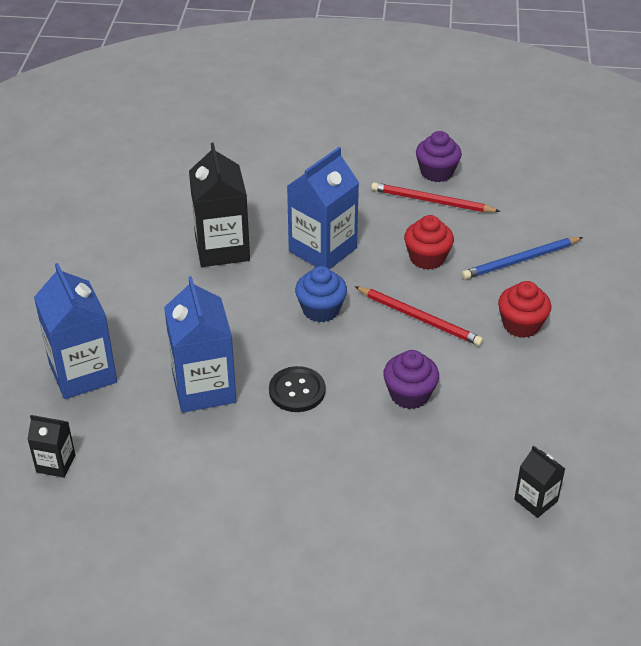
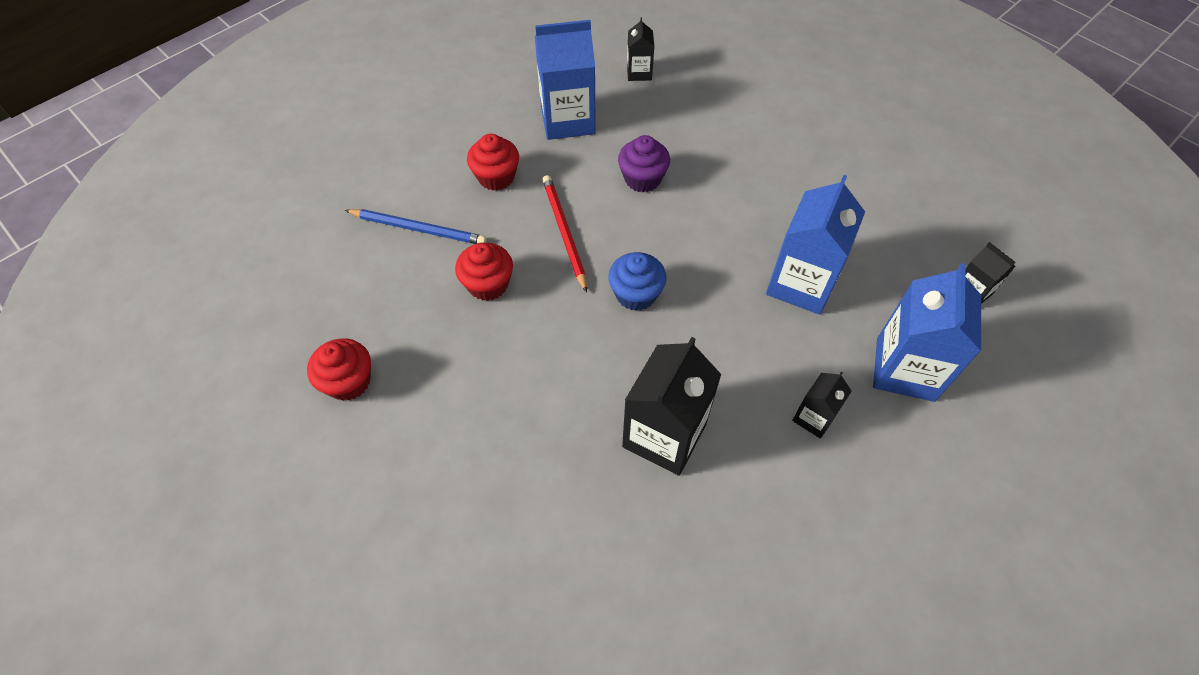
camera: 140 degrees left, 15 degrees up
(131, 308) = (814, 418): none -> black carton
(297, 391) = (725, 234): black button -> none
(322, 250) = (568, 361): blue carton -> blue carton (567, 120)
(431, 201) = (402, 347): red pencil -> none
(437, 172) = (348, 381): purple cupcake -> red cupcake

